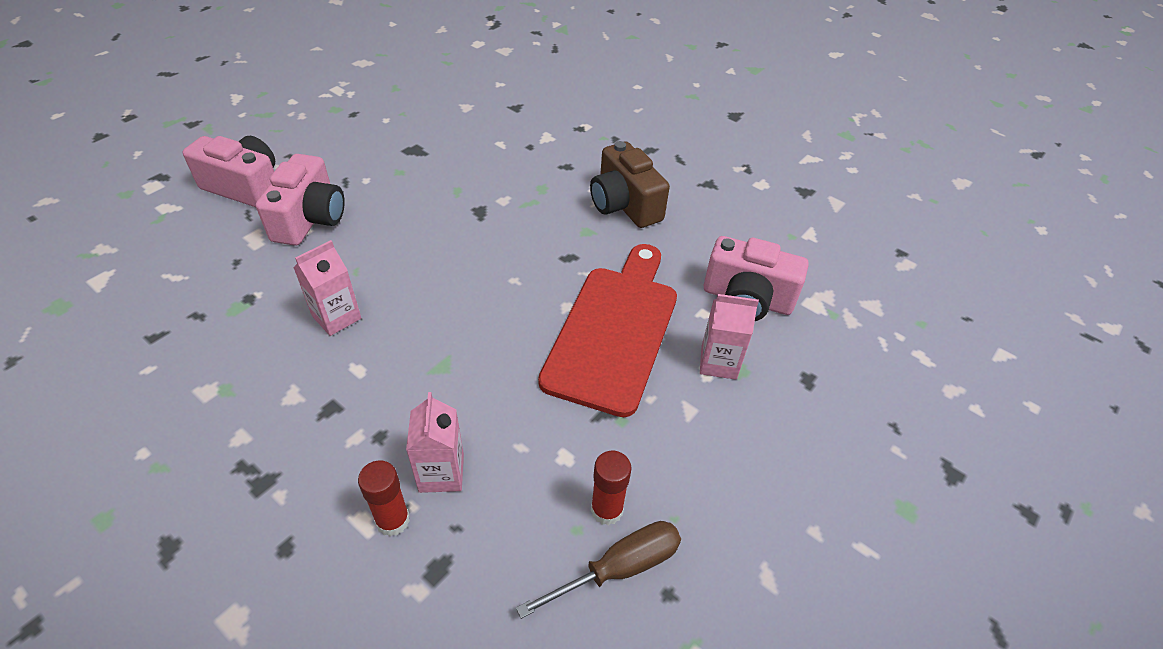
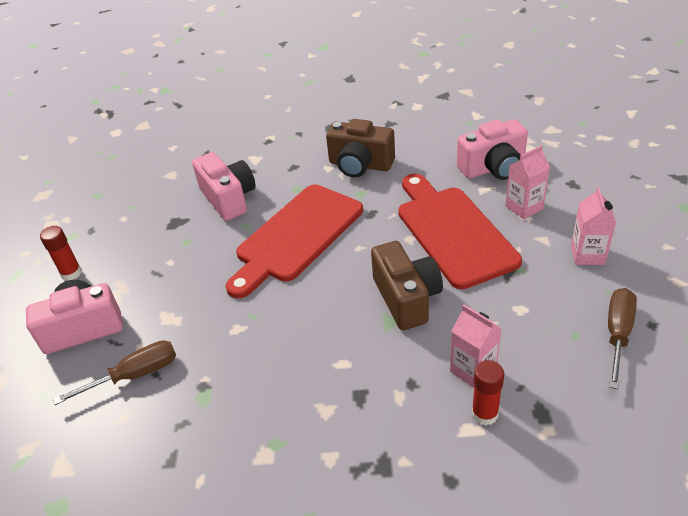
camera: 35 degrees left, 5 degrees down
(223, 251) = (134, 375): none -> brown screwdriver
(310, 219) = (168, 311): pink camera -> pink camera (229, 198)
(336, 317) = (282, 348): pink carton -> pink carton (587, 255)
(480, 230) = (296, 236): none -> red cutting board
(485, 358) = (406, 298): none -> brown camera
(606, 510) = (575, 314): red glue stick -> red glue stick (71, 273)

